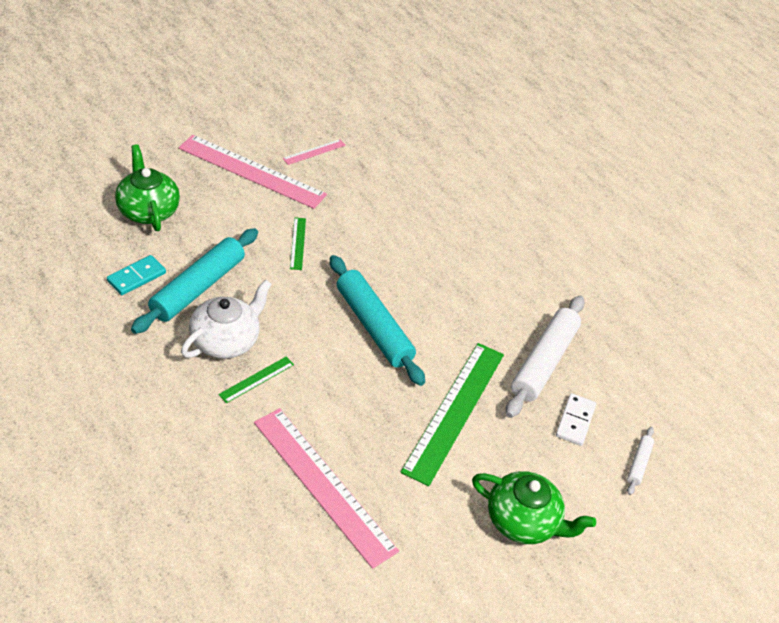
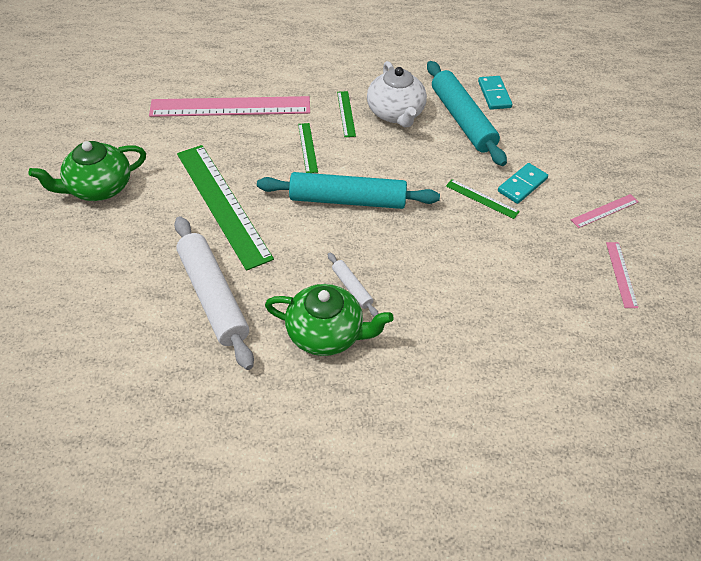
camera: 130 degrees right, 5 degrees up
(148, 210) = (574, 126): green teapot -> green teapot (326, 334)
(251, 171) = (604, 211): pink ruler -> pink ruler, size x0.44
(260, 224) = (522, 185): none -> turquoise domino
(331, 386) = (308, 147): none -> green ruler
(575, 421) = (137, 277): white domino -> none
(638, 464) = (58, 294): white rolling pin -> white rolling pin (352, 288)

